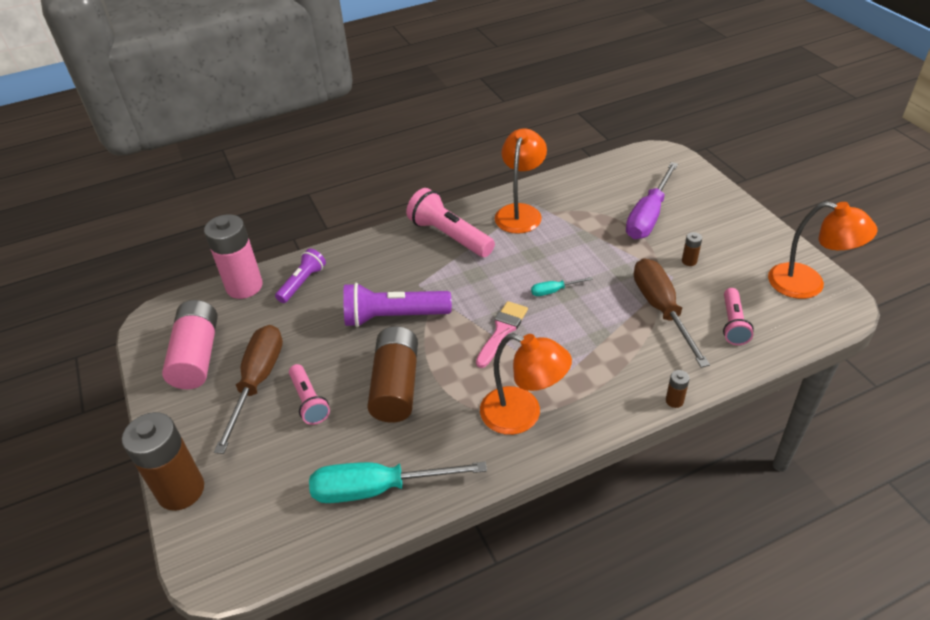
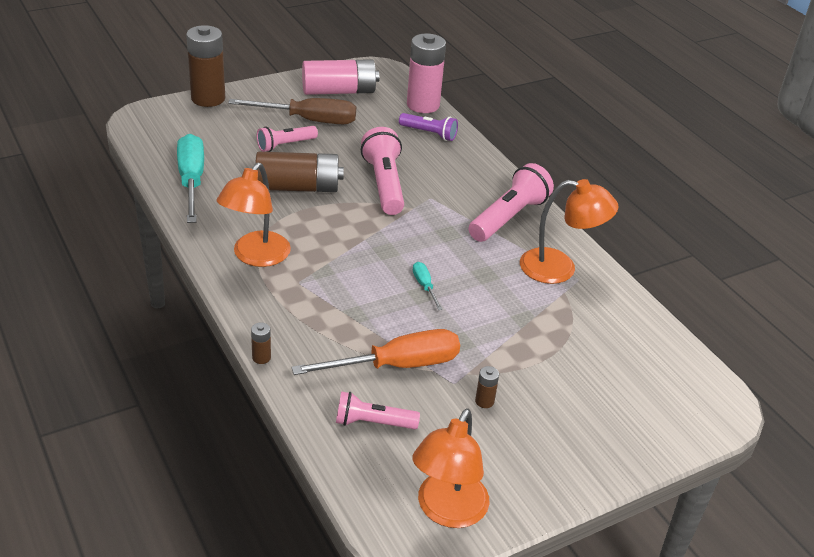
camera: 80 degrees right, 5 degrees down
(394, 317) = (384, 184): purple flashlight -> pink flashlight
(502, 331) = (364, 248): pink brush -> none
(648, 216) = (571, 376): purple screwdriver -> none
(661, 310) = (396, 365): brown screwdriver -> orange screwdriver

